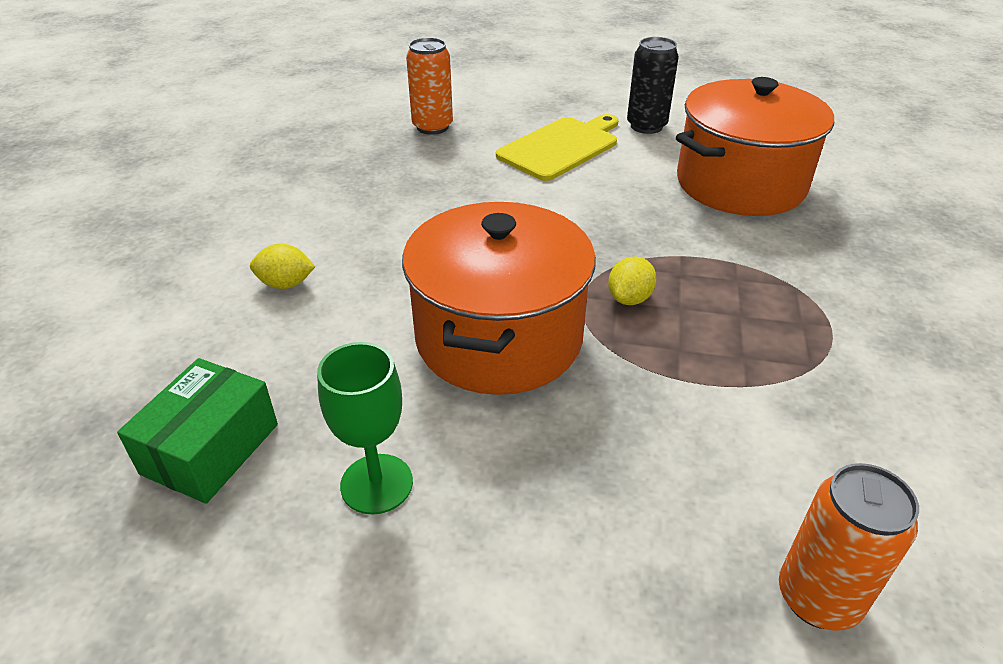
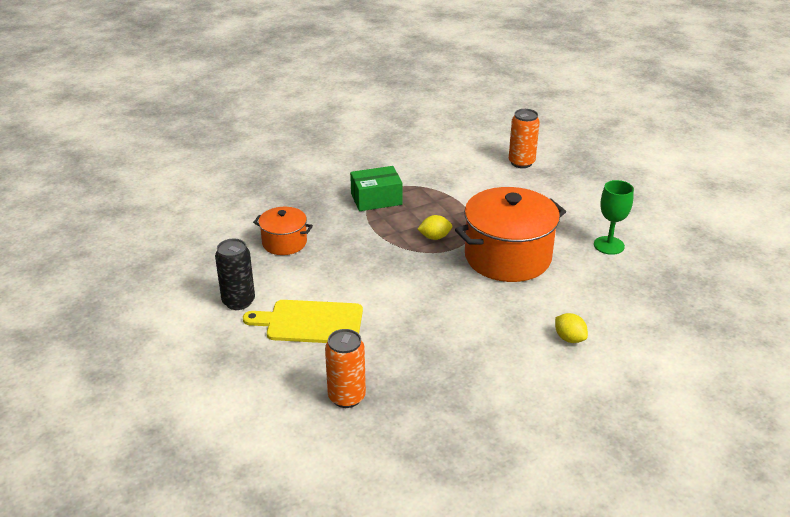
camera: 130 degrees left, 5 degrees down
(210, 449) = (659, 289): green box -> green box (376, 199)
(740, 184) = (284, 243): orange pot -> orange pot, size x0.53

